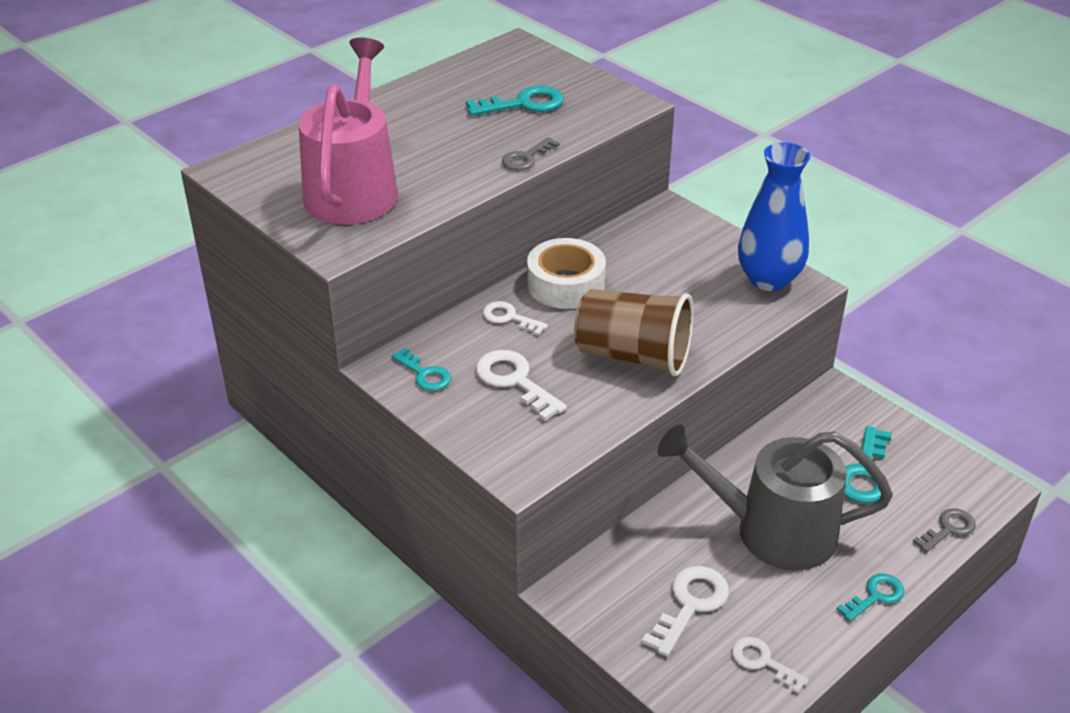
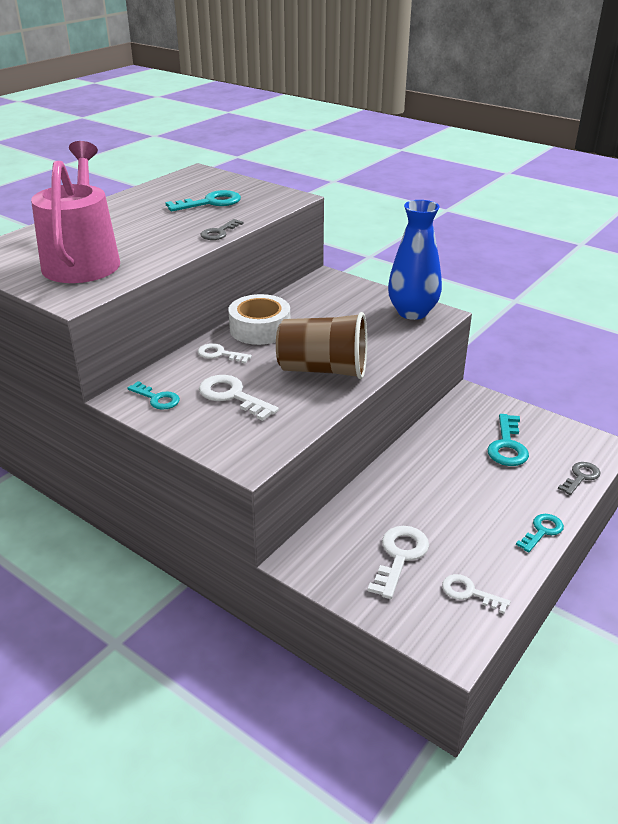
camera: 10 degrees left, 5 degrees down
(773, 530) = (450, 493): grey watering can -> none

